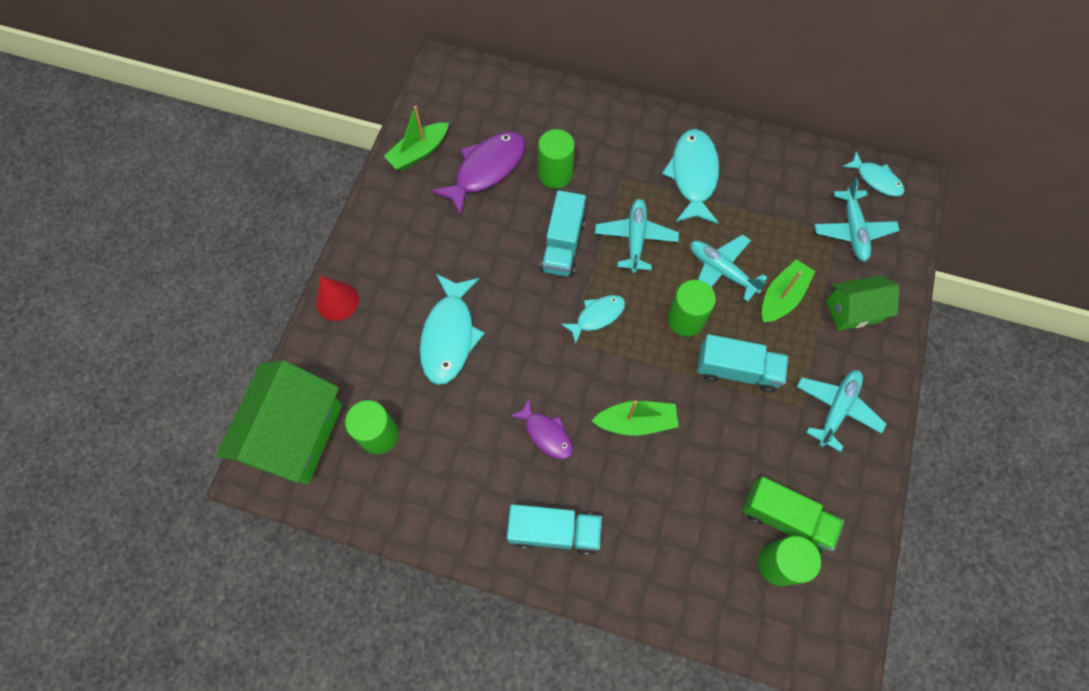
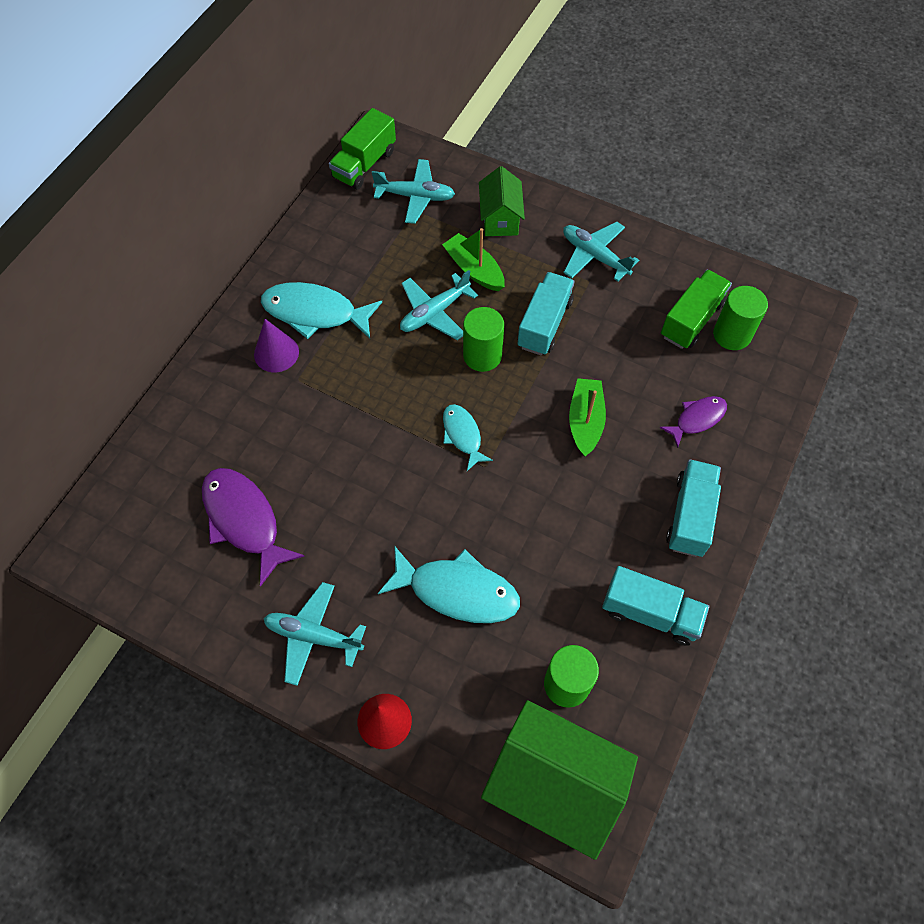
camera: 80 degrees left, 5 degrees down
(419, 152) = (193, 597): green boat -> none
(546, 434) = (587, 507): purple fish -> purple fish (697, 419)
(555, 174) = (273, 446): green cylinder -> none
(563, 245) = (369, 454): turquoise truck -> turquoise truck (650, 613)
(635, 238) = (378, 381): turquoise plane -> turquoise plane (313, 636)
(644, 156) = (276, 353): none -> purple cone
(876, 179) = (364, 164): turquoise fish -> green truck

